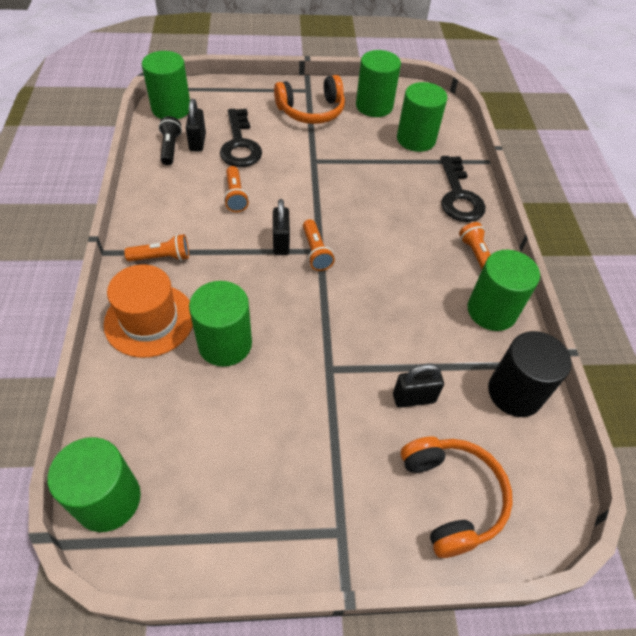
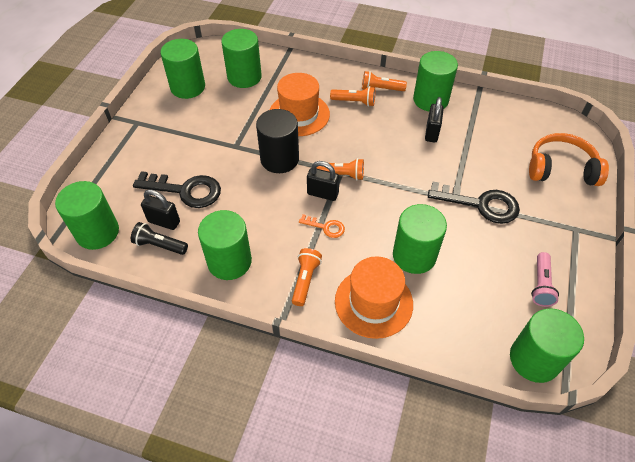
camera: 65 degrees left, 0 degrees up
(167, 197) = (229, 261): none -> green cylinder
(225, 494) = (541, 285): none -> pink flashlight
(235, 196) = (253, 210): orange flashlight -> orange flashlight (354, 102)
(235, 257) = (326, 227): none -> orange key
(311, 111) = (169, 128): orange headphones -> none
(387, 195) = (299, 114): none -> orange hat
(414, 398) = (489, 162): black padlock -> black padlock (431, 133)
(459, 196) = (318, 76): black key -> black key (481, 204)
(515, 392) = (496, 114): black cylinder -> black cylinder (279, 159)

